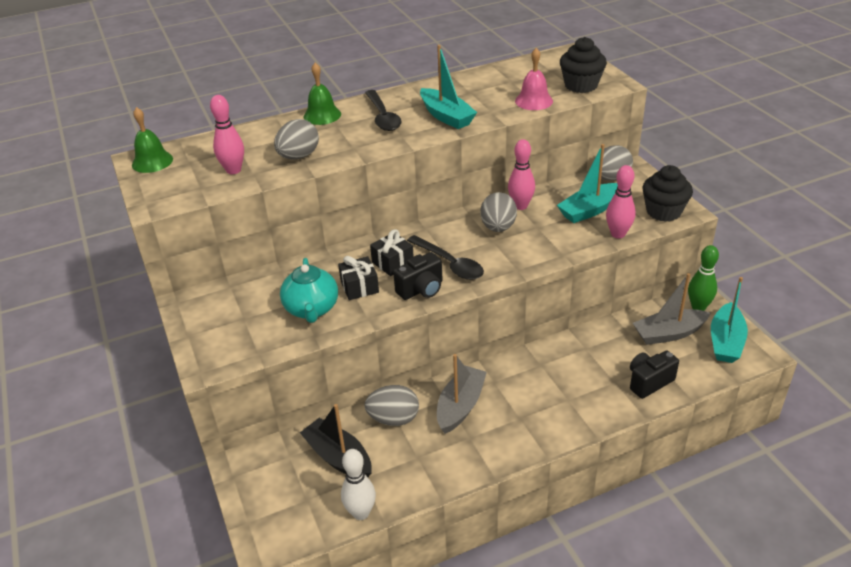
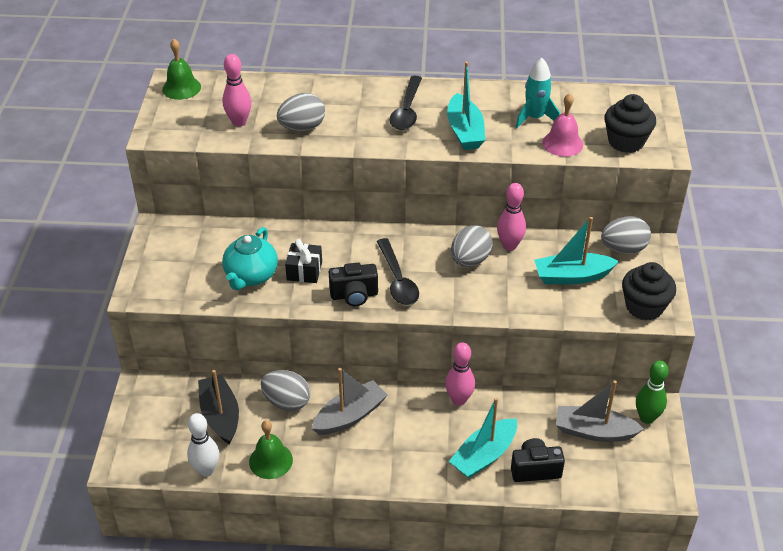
camera: 25 degrees right, 5 degrees up
(322, 115) = (355, 89): green bell -> green bell (271, 461)
(392, 263) = (349, 258): black gift -> none
(494, 91) = (535, 118): none -> turquoise rocket
(618, 234) = (577, 313): pink bowling pin -> pink bowling pin (459, 399)
(726, 341) = (643, 464): turquoise boat -> turquoise boat (484, 455)

